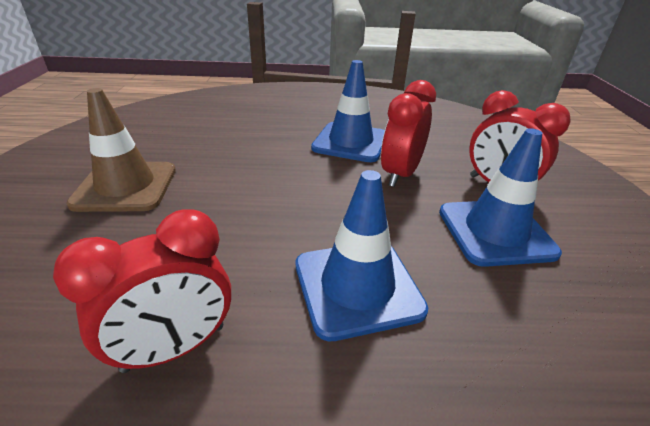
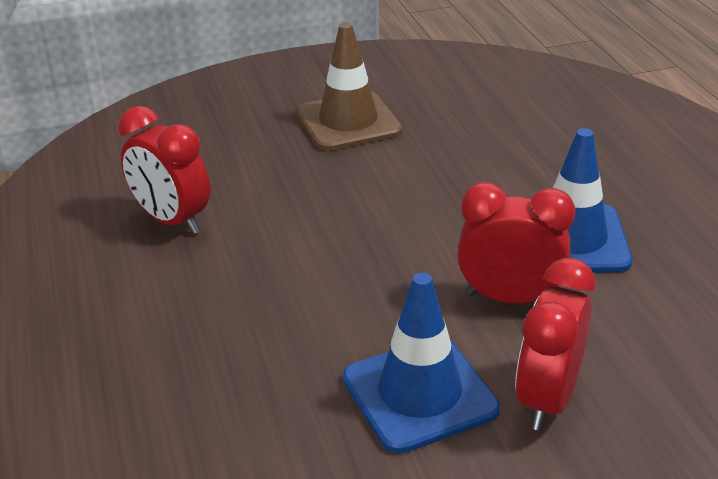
camera: 75 degrees right, 0 degrees up
(357, 287) = (271, 296): blue traffic cone -> none

